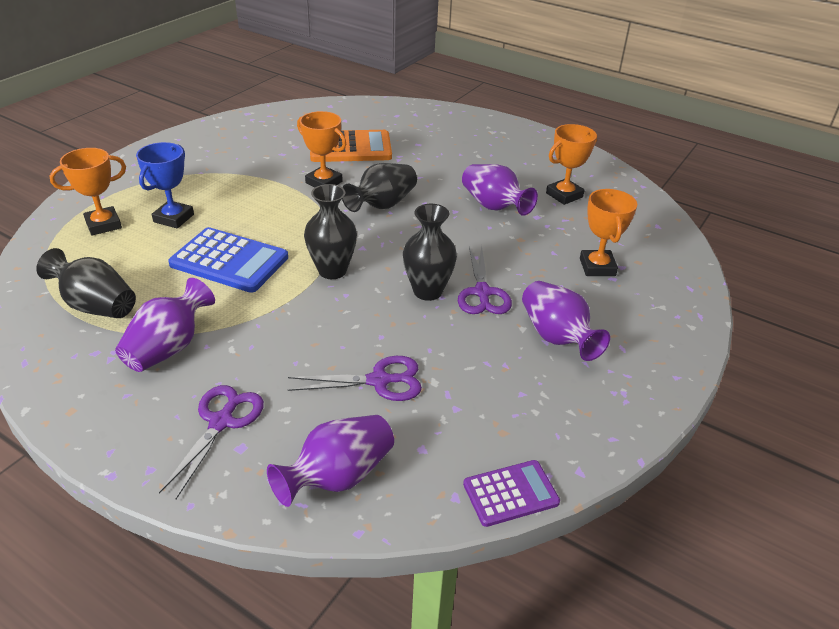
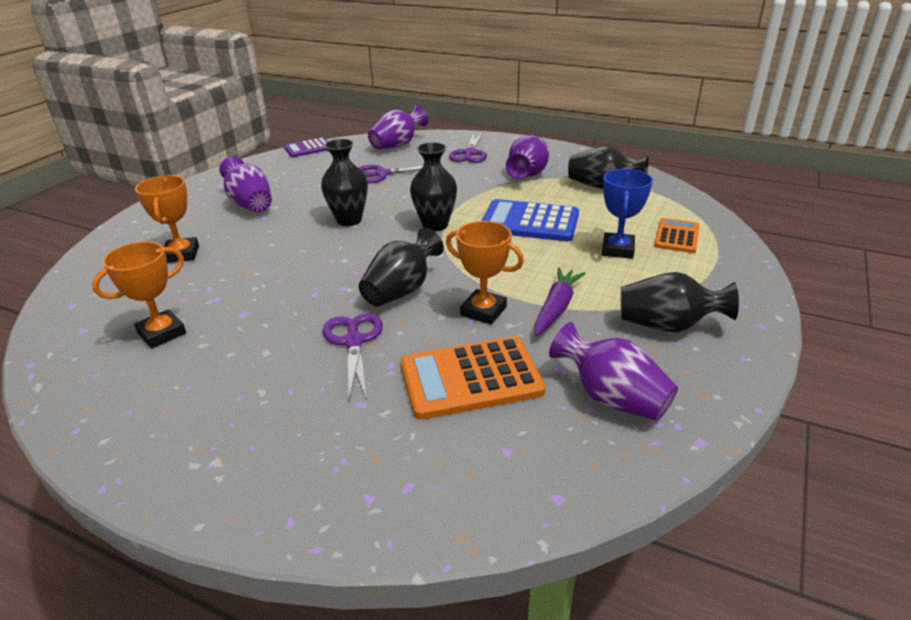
camera: 175 degrees right, 5 degrees down
(103, 225) = (676, 236): orange trophy -> orange calculator
(202, 159) = (667, 325): none -> black vase
(269, 178) = (556, 308): none -> purple carrot
(482, 293) = (301, 224): purple scissors -> purple scissors (354, 341)
(494, 206) = (264, 305): purple vase -> purple vase (611, 397)

